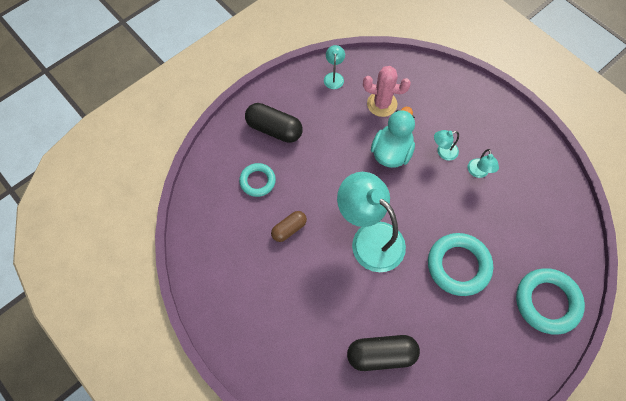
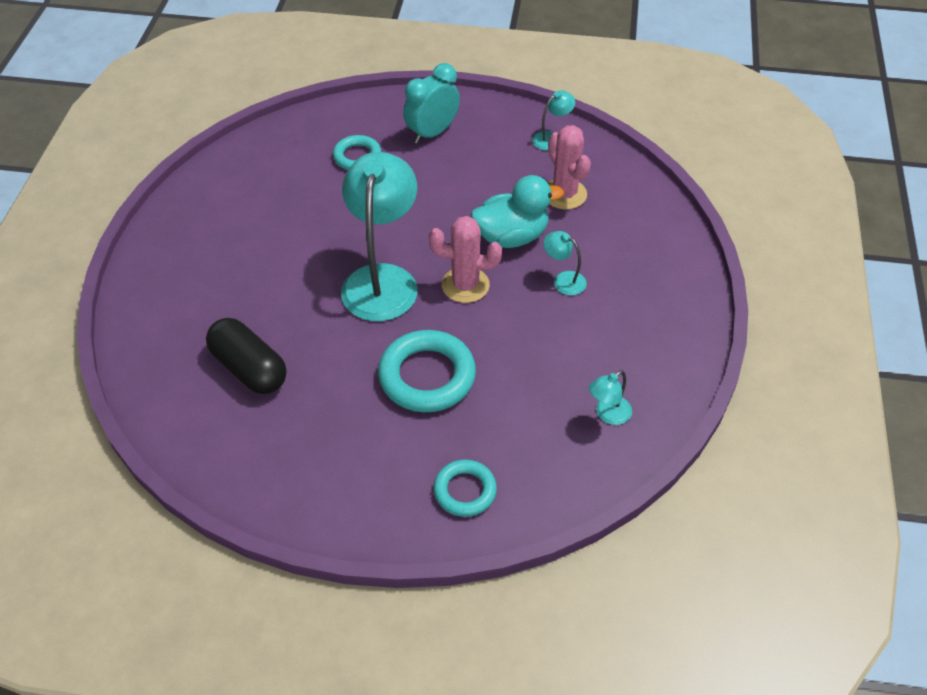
camera: 50 degrees right, 15 degrees down
(274, 129) = (432, 133): black capsule -> turquoise clock
(289, 229) = (326, 211): brown capsule -> none
(408, 200) = (465, 285): none -> pink cactus
(478, 172) = (573, 327): turquoise lamp -> turquoise lamp (608, 414)
(547, 302) = (465, 491): turquoise ring -> turquoise ring, size x0.60

